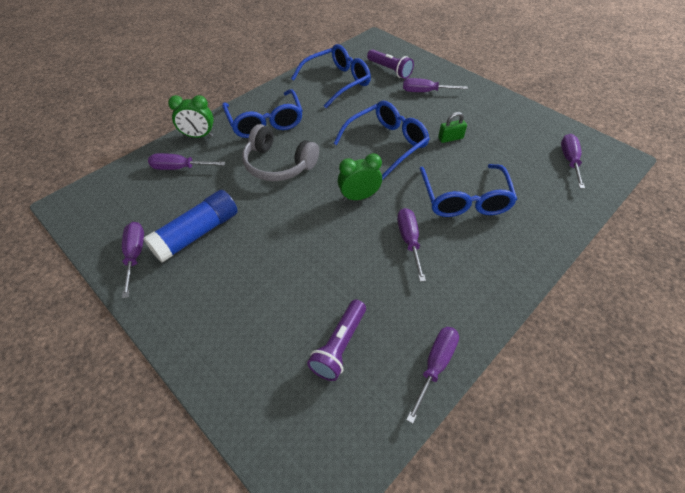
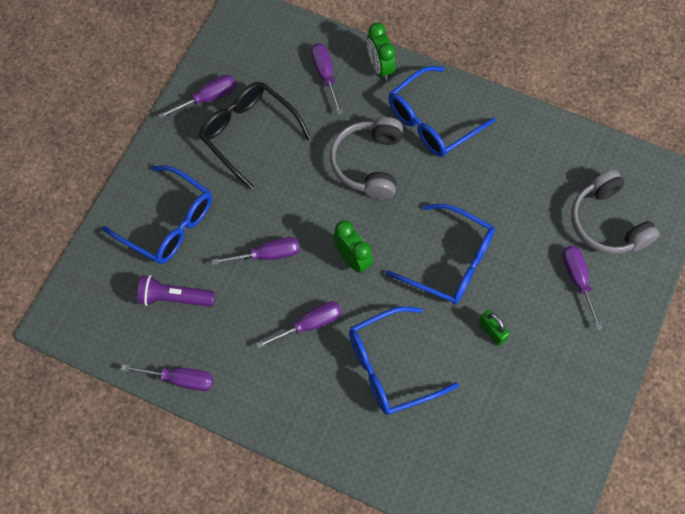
camera: 70 degrees right, 15 degrees up
(197, 233) = (249, 134): blue glue stick -> black glasses
(336, 82) = (547, 167): blue glasses -> blue glasses (167, 223)
(389, 70) = (607, 223): purple flashlight -> grey headphones
(569, 161) = (508, 480): purple screwdriver -> purple screwdriver (267, 255)

